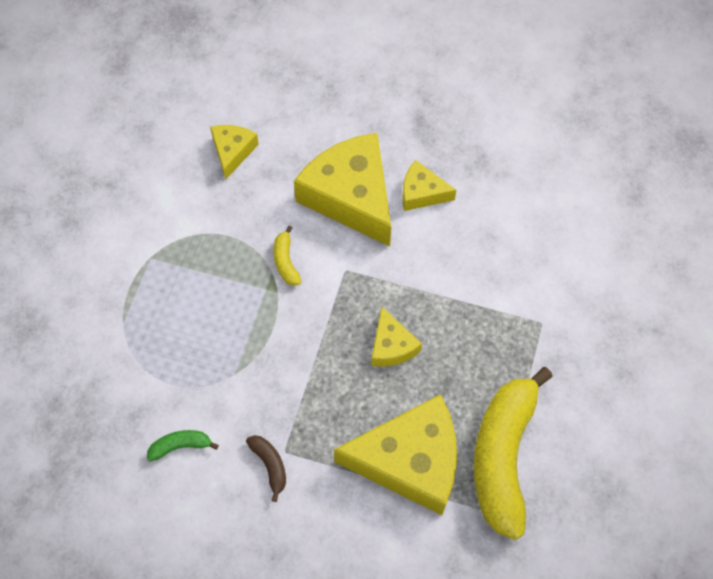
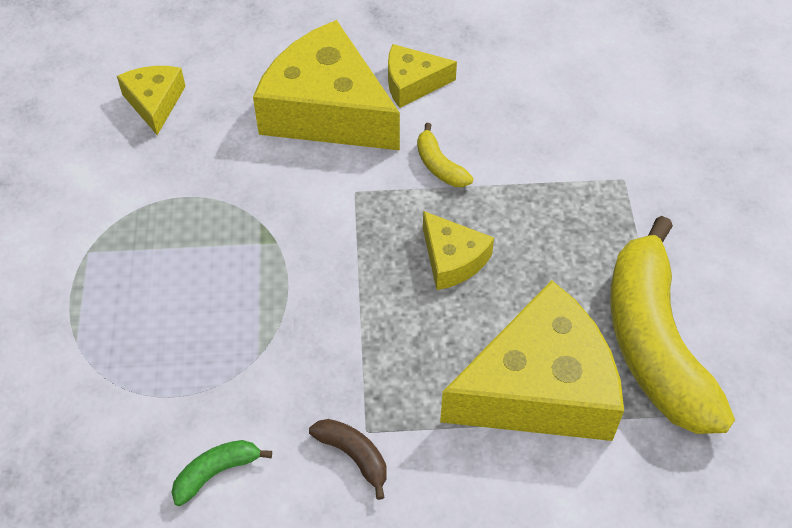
camera: 20 degrees left, 10 degrees down
(286, 261) = (273, 204): yellow banana -> yellow banana (439, 165)

